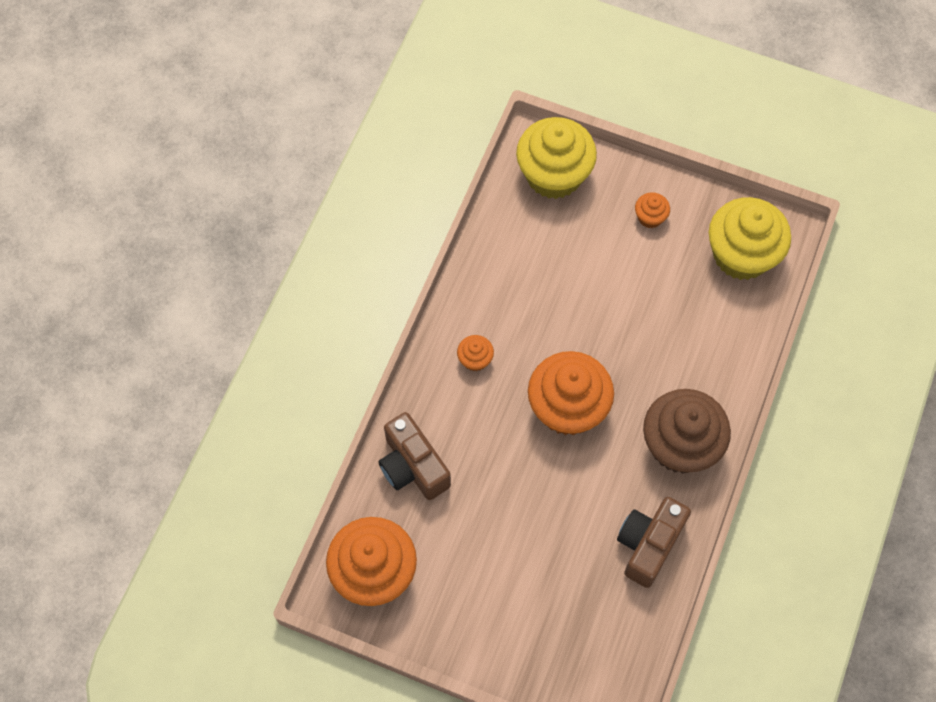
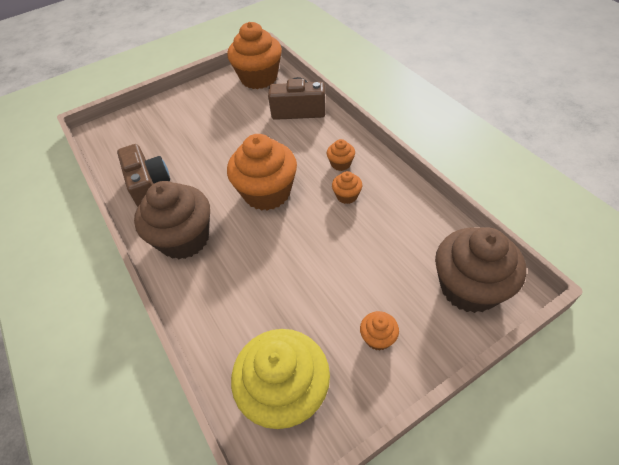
camera: 130 degrees right, 15 degrees down
(517, 326) = (347, 196): none -> orange cupcake
(553, 175) = (469, 287): yellow cupcake -> brown cupcake

